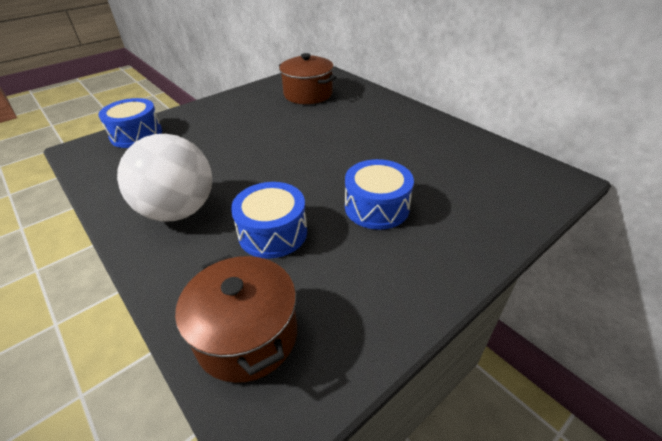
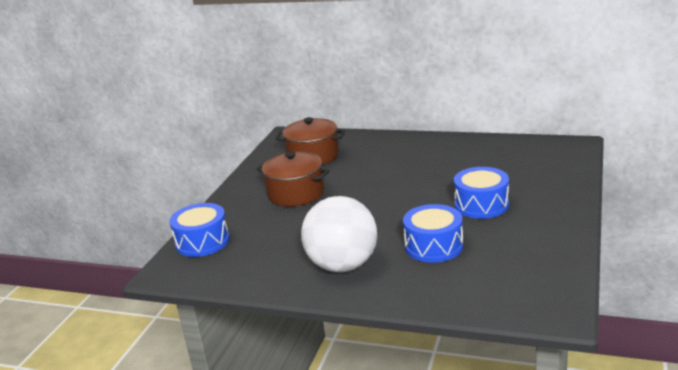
camera: 30 degrees left, 15 degrees down
(247, 335) = (496, 292): brown pot -> brown pot (296, 194)

